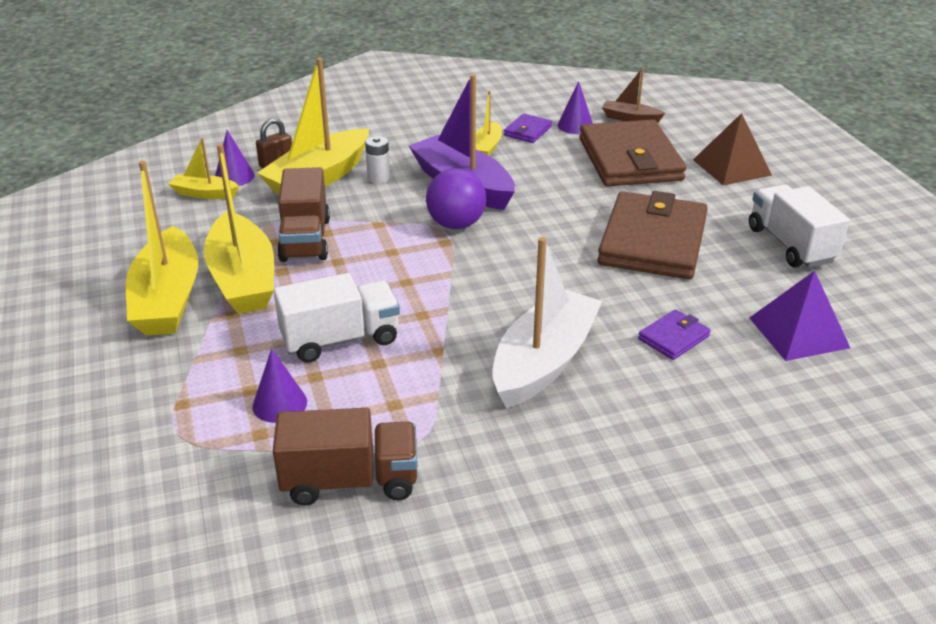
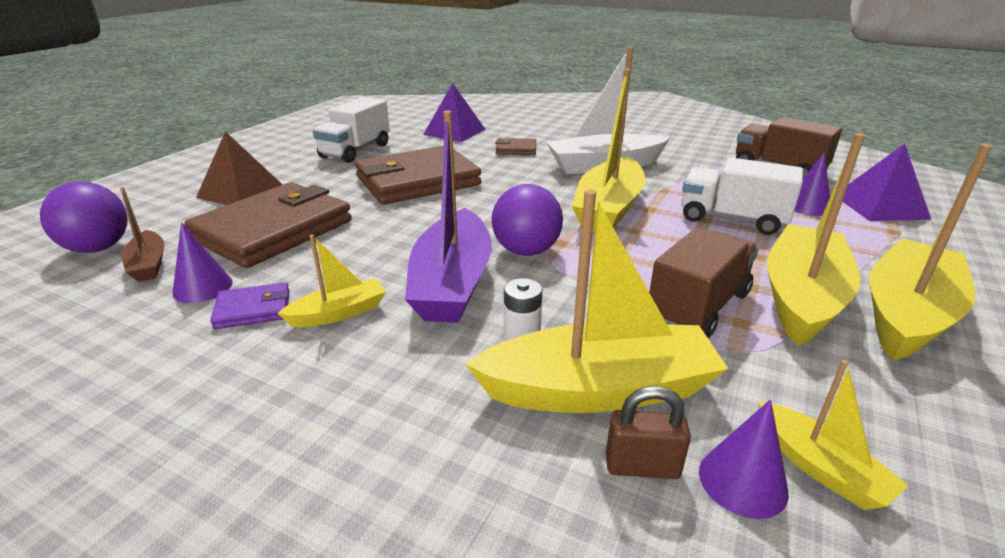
camera: 135 degrees left, 5 degrees down
(200, 450) = (880, 206): none -> purple pyramid
(456, 295) = (608, 209): none -> yellow boat
(673, 338) = (516, 149): purple wallet -> brown wallet
(678, 111) = (98, 248): none -> purple ball

